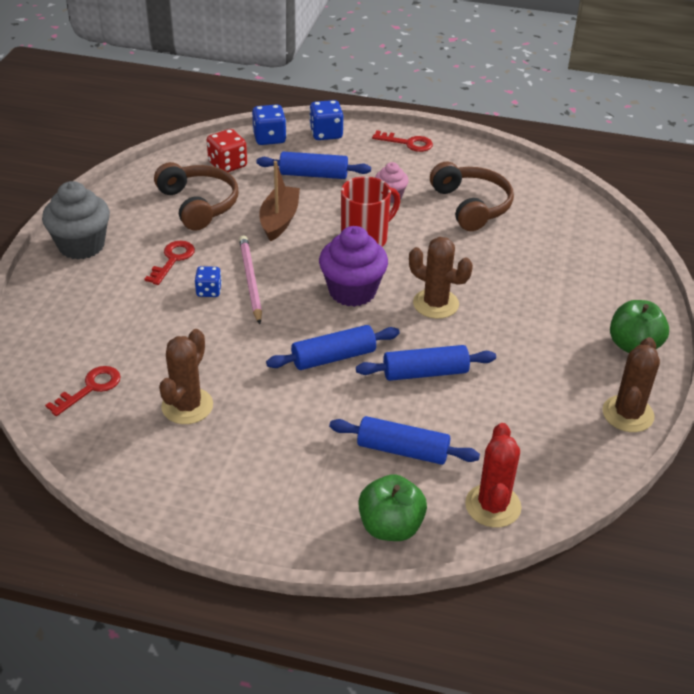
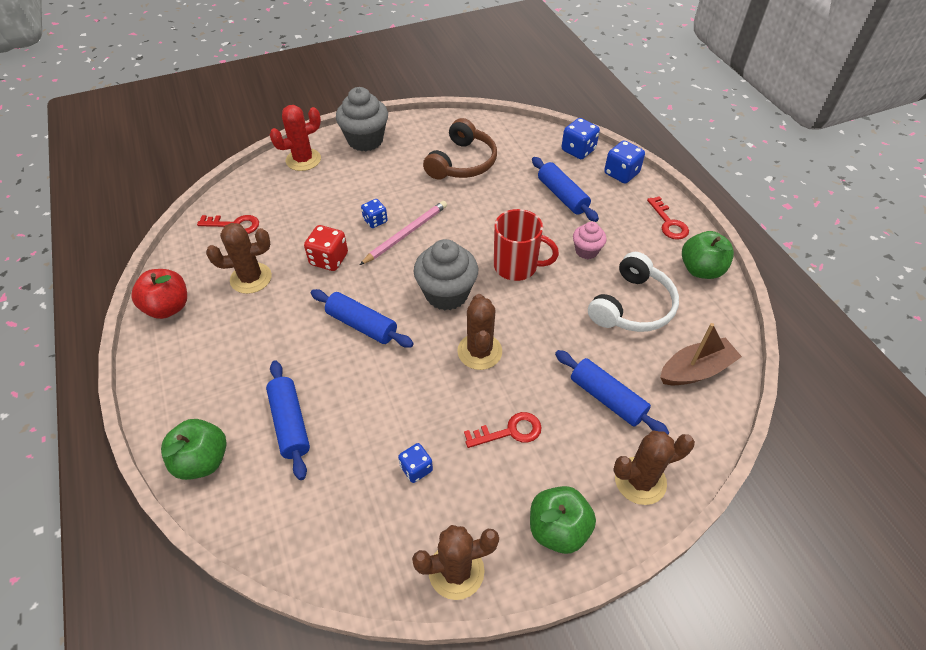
camera: 55 degrees right, 10 degrees up
(158, 484) = (168, 307): none -> red apple
(172, 260) = (391, 186): red key -> red key (509, 431)
(227, 165) = (522, 149): red dice -> red dice (329, 259)
(279, 220) = (488, 209): brown boat -> brown boat (695, 370)
(352, 291) = (446, 294): purple cupcake -> grey cupcake
(425, 372) = (390, 389): blue rolling pin -> blue rolling pin (607, 398)
(471, 156) = (701, 269): none -> green apple
(471, 206) = (632, 306): brown headphones -> white headphones
(493, 506) = (266, 519): red cactus -> red cactus (303, 160)
(519, 393) = (416, 468): none -> blue dice
(627, 287) = (640, 481): none -> brown cactus

